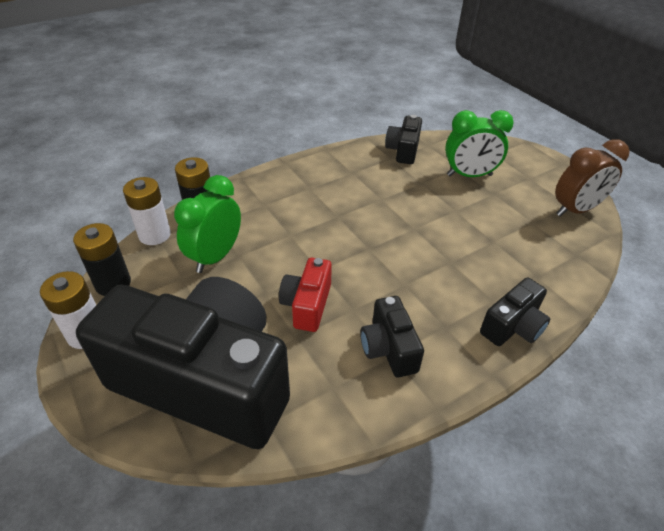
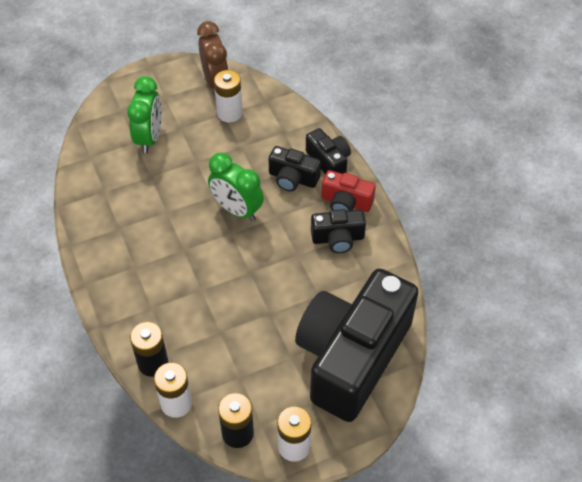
camera: 80 degrees left, 10 degrees up
(215, 256) = (218, 350): green clock -> green clock (237, 210)
(307, 305) = (288, 284): red camera -> red camera (346, 202)
(403, 150) = (93, 179): black camera -> black camera (293, 178)
(537, 226) = (229, 113): none -> white battery

